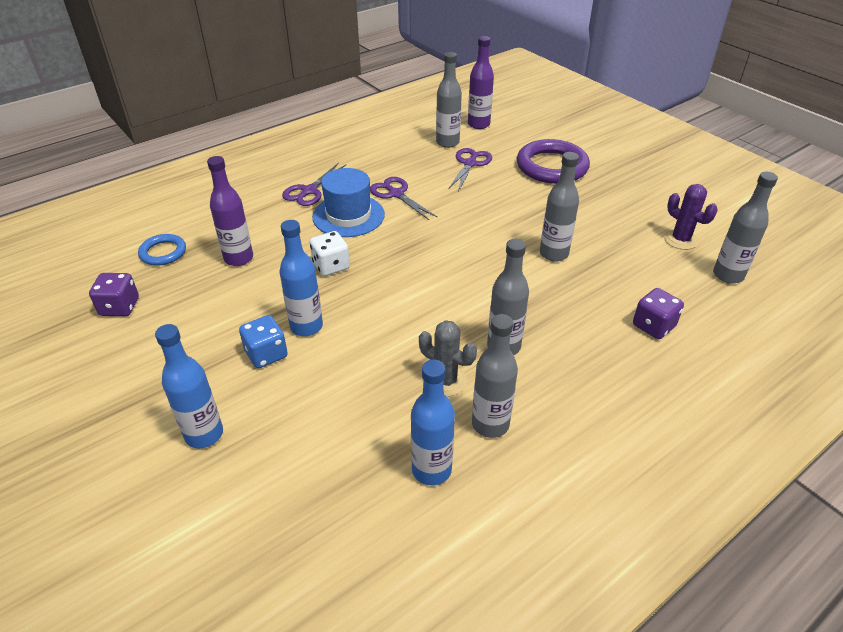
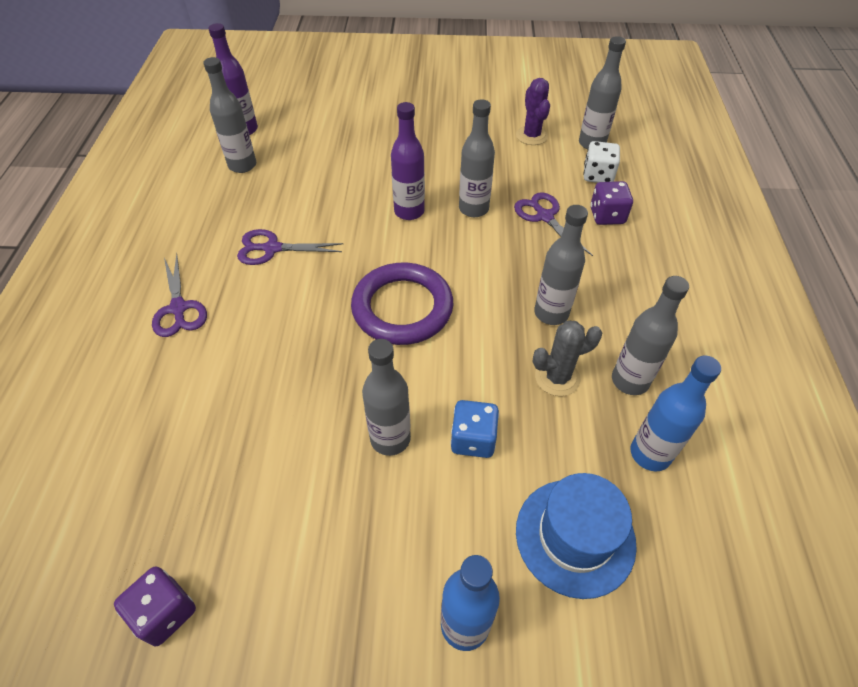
camera: 50 degrees left, 10 degrees up
(163, 252) = (114, 508): blue ring -> none
(238, 258) = (216, 437): purple bottle -> purple bottle (409, 211)
(266, 354) = (397, 498): blue dice -> blue dice (473, 439)
(306, 326) = (390, 438): blue bottle -> grey bottle
(331, 266) = (321, 364): white dice -> white dice (598, 175)
(348, 216) = (260, 303): blue hat -> blue hat (575, 536)
(470, 163) = (294, 173): purple scissors -> purple scissors (544, 216)
(552, 166) = (364, 132): purple ring -> purple ring (402, 308)
(680, 239) = (531, 136): purple cactus -> purple cactus turned 75 degrees clockwise

